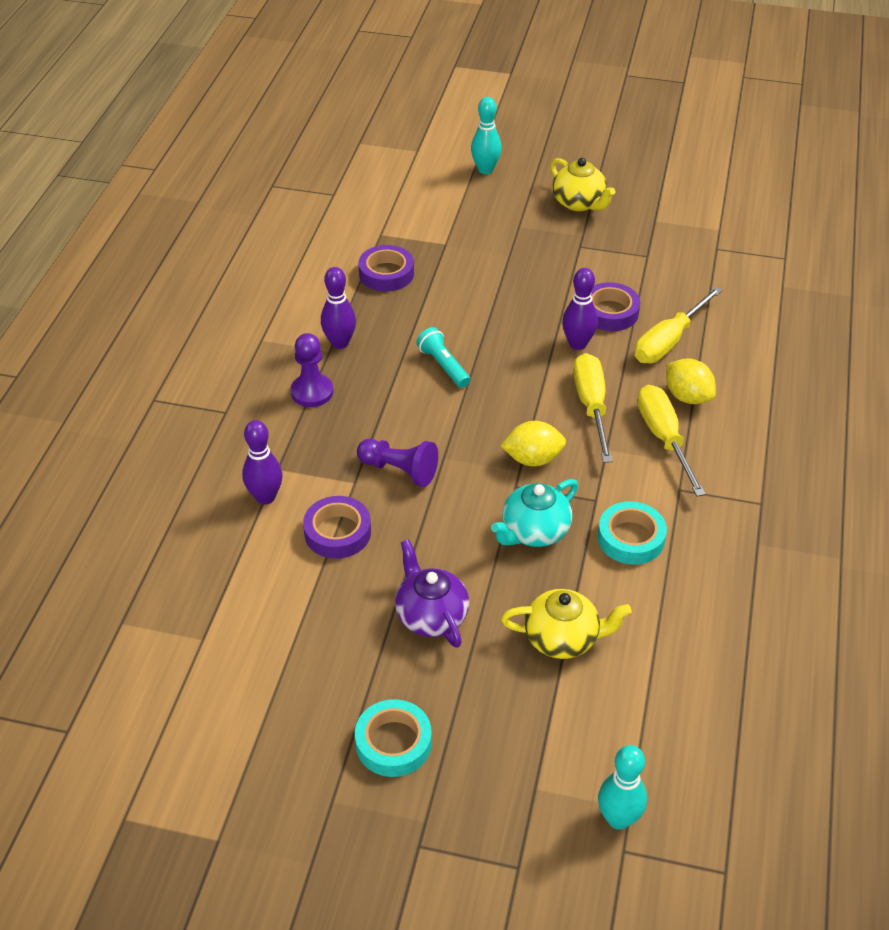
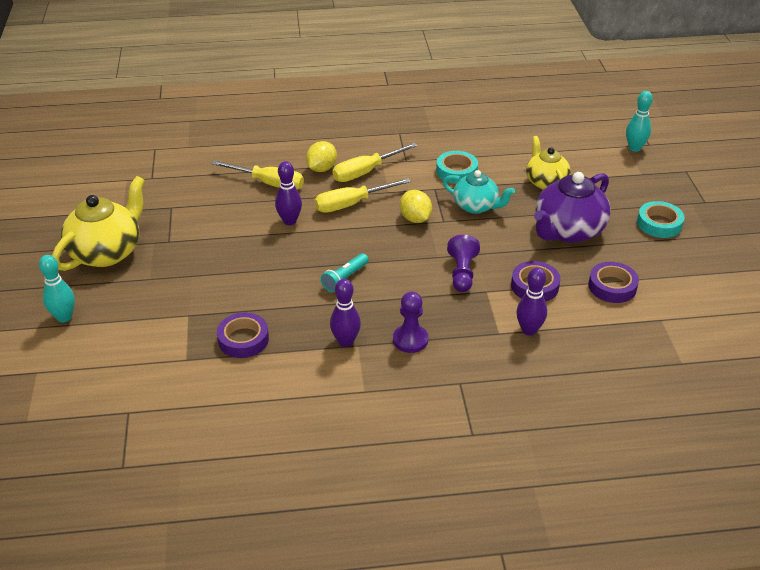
camera: 110 degrees left, 5 degrees down
(431, 616) = (568, 231): purple teapot -> purple teapot, size x1.57
(579, 203) = (107, 252): yellow teapot -> yellow teapot, size x1.57
(610, 312) = (247, 213): purple tape -> purple tape (612, 286)

